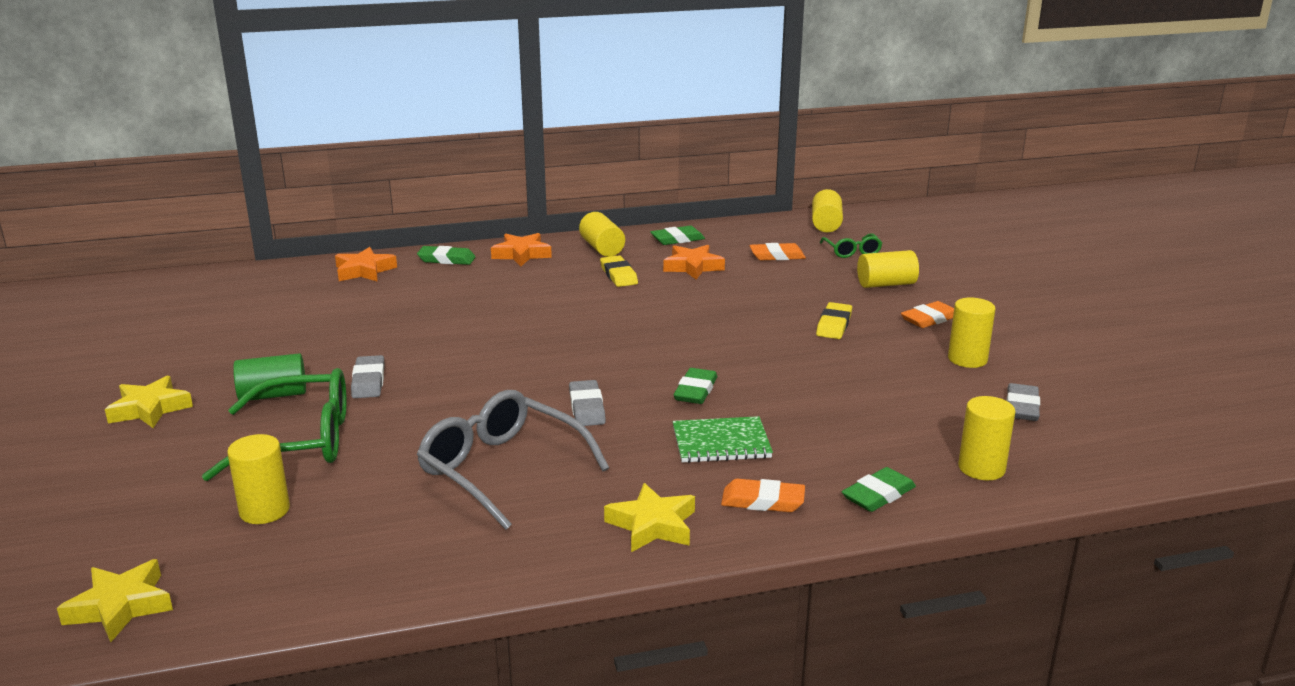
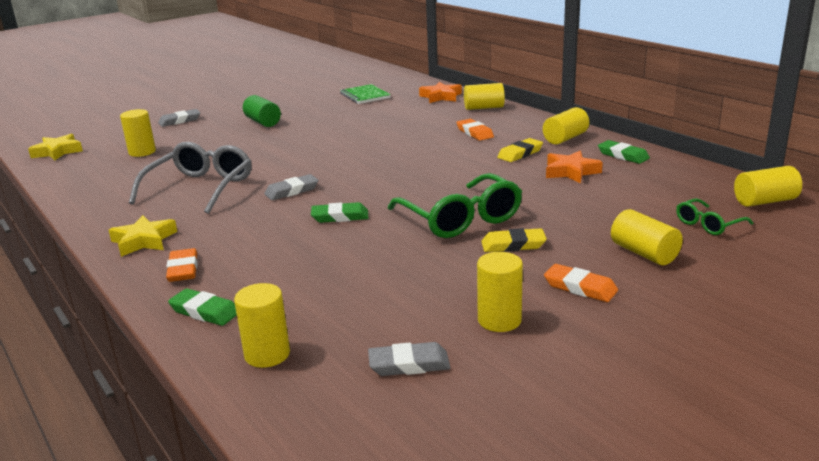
camera: 70 degrees right, 0 degrees up
(150, 409) = (235, 107): yellow star -> none
(298, 441) = (215, 139): green glasses -> green glasses (460, 218)
(368, 381) = (292, 135): grey eraser -> grey eraser (180, 121)
(446, 259) = (484, 108): green eraser -> yellow cylinder
(522, 254) = (519, 121): orange star -> none
(721, 443) = (263, 240): green notebook -> green notebook (365, 96)
(777, 256) = (644, 196): orange eraser -> orange eraser (475, 133)

